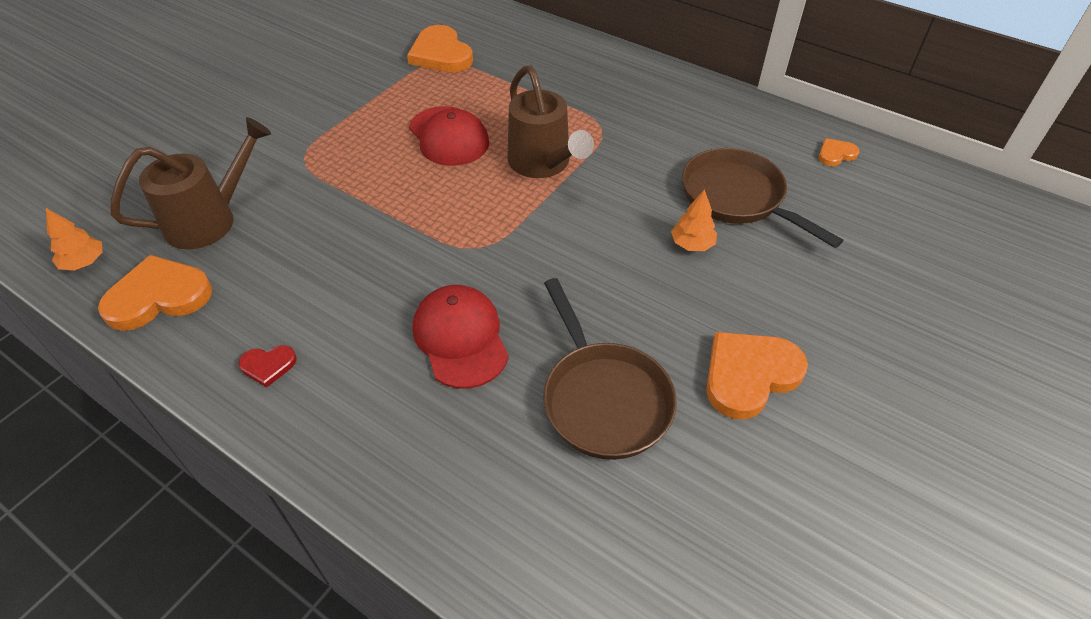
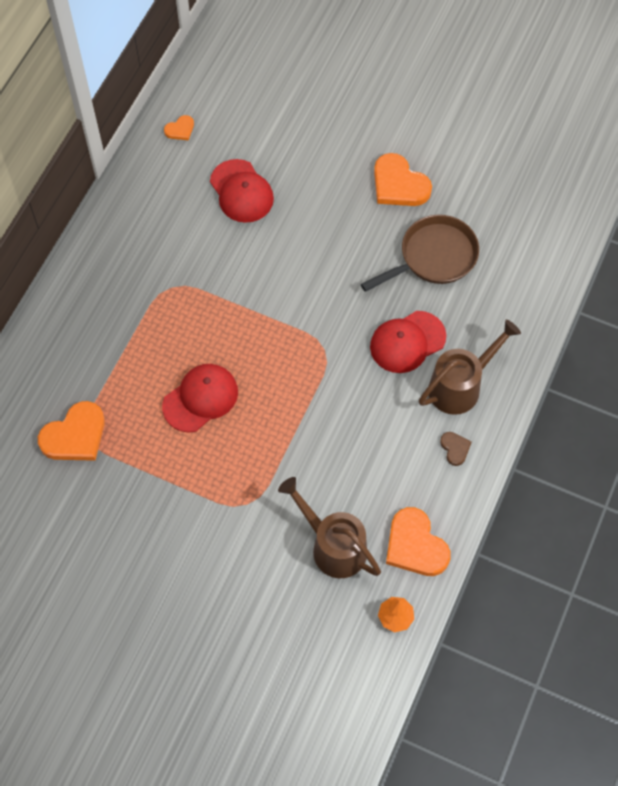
camera: 100 degrees left, 15 degrees up
(268, 366) = (455, 448): red heart -> brown heart
(543, 164) = (225, 322): brown watering can -> brown watering can (461, 385)
(692, 244) = (295, 218): orange tree -> none
(737, 198) = (241, 191): brown pan -> red cap
(836, 154) = (180, 129): orange heart -> orange heart turned 90 degrees counterclockwise

